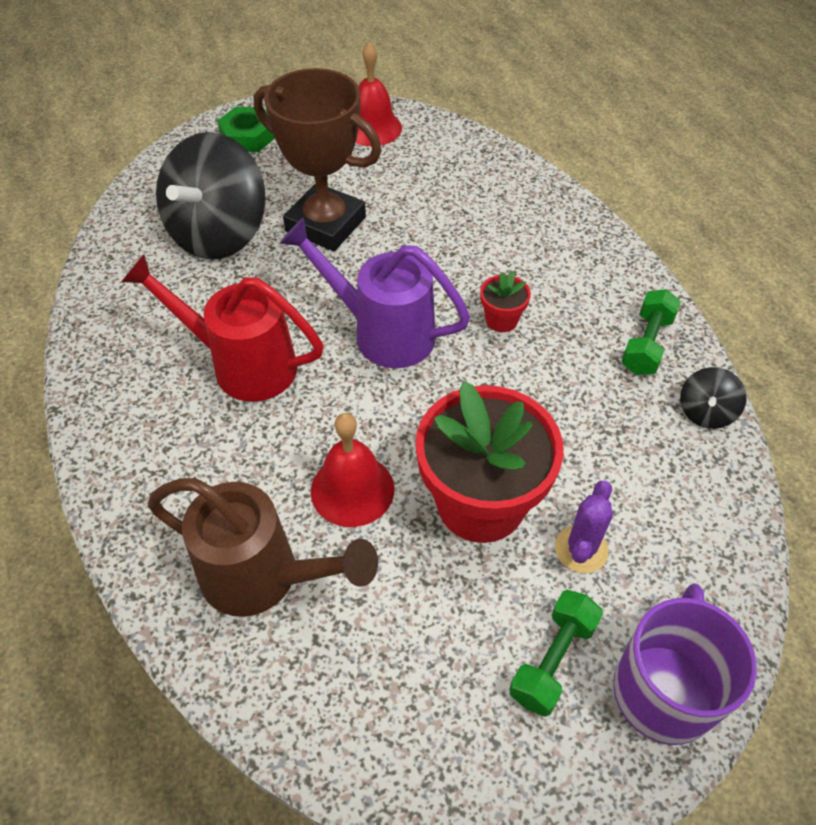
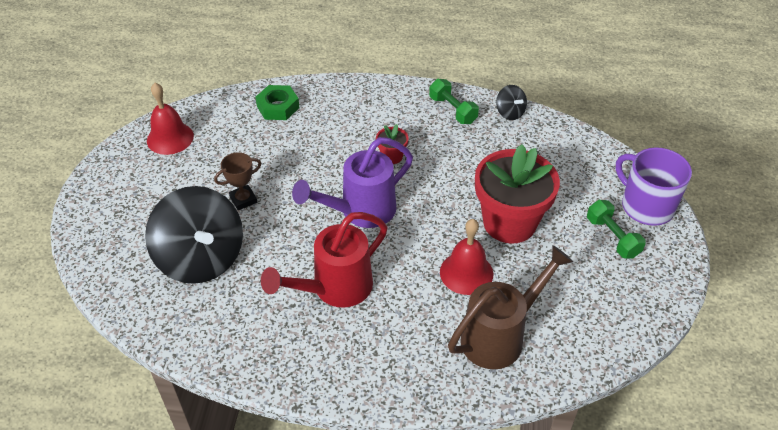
camera: 60 degrees left, 5 degrees down
(248, 136) = (110, 205): green nut -> green nut (278, 107)
(326, 224) = (243, 199): brown trophy -> brown trophy, size x0.47
(581, 549) = (559, 198): purple cactus -> none

